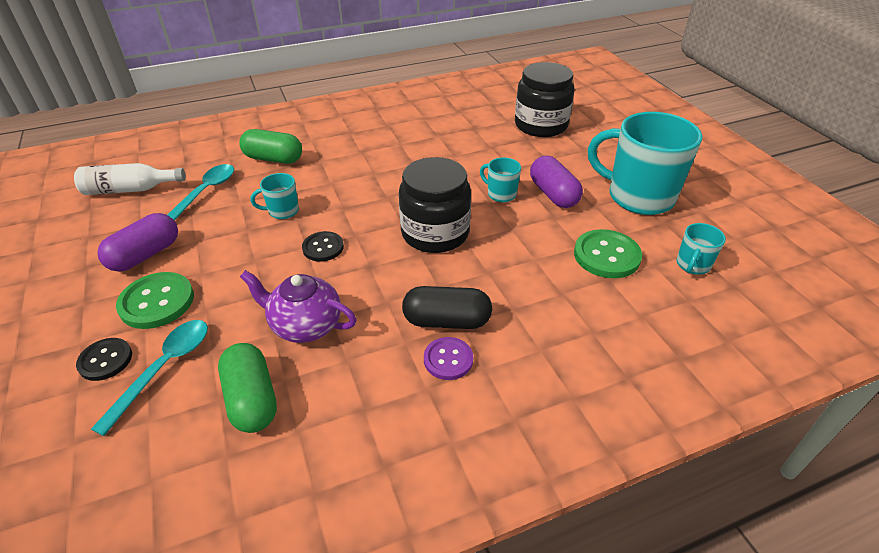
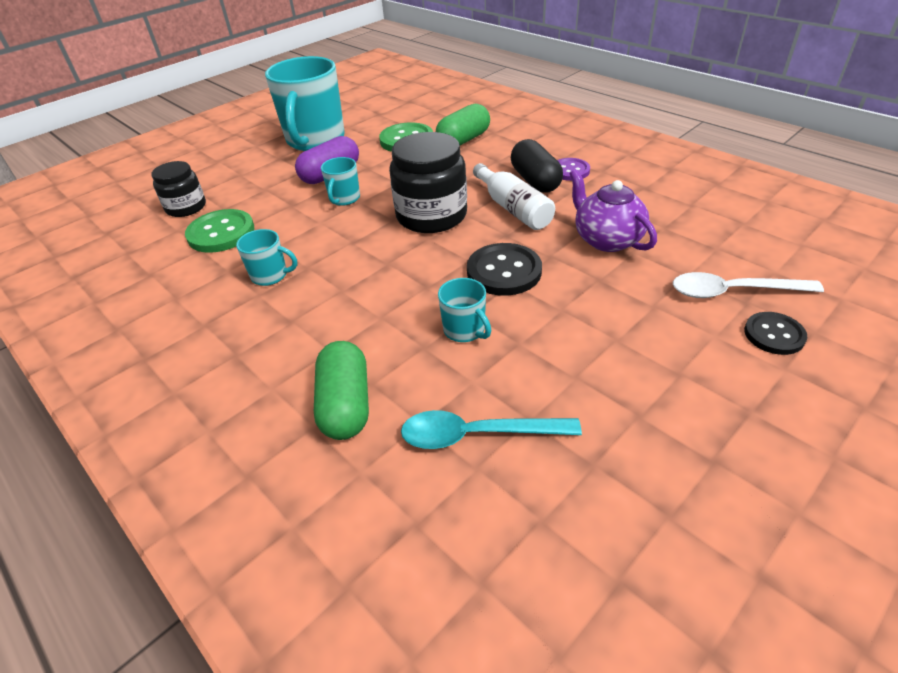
camera: 110 degrees left, 0 degrees up
(130, 189) = (531, 556): white bottle -> white bottle (513, 208)
(145, 255) = (637, 410): purple capsule -> none
(157, 302) = (683, 347): green button -> green button (221, 233)
(164, 369) = (733, 291): turquoise spoon -> white spoon
(252, 399) = (696, 233): green capsule -> green capsule (464, 140)
(305, 325) = (606, 239): purple teapot -> purple teapot turned 150 degrees clockwise
(323, 247) = (504, 271): black button -> black button, size x1.57
(541, 125) = (186, 207): black jar -> black jar, size x0.60
(692, 265) = (396, 113): turquoise mug -> turquoise mug (271, 275)

